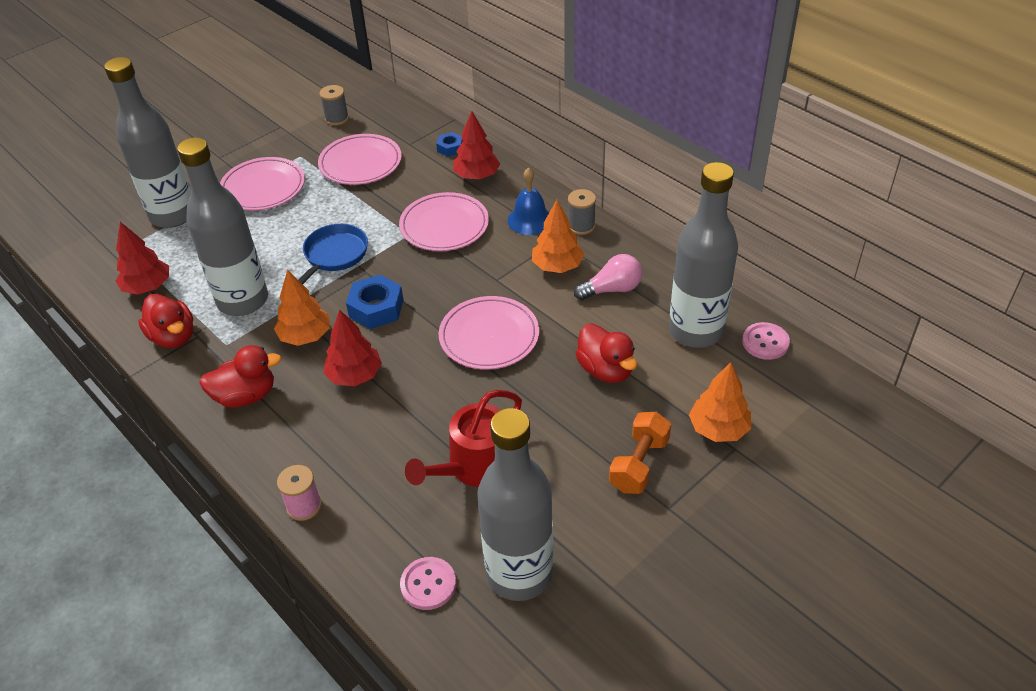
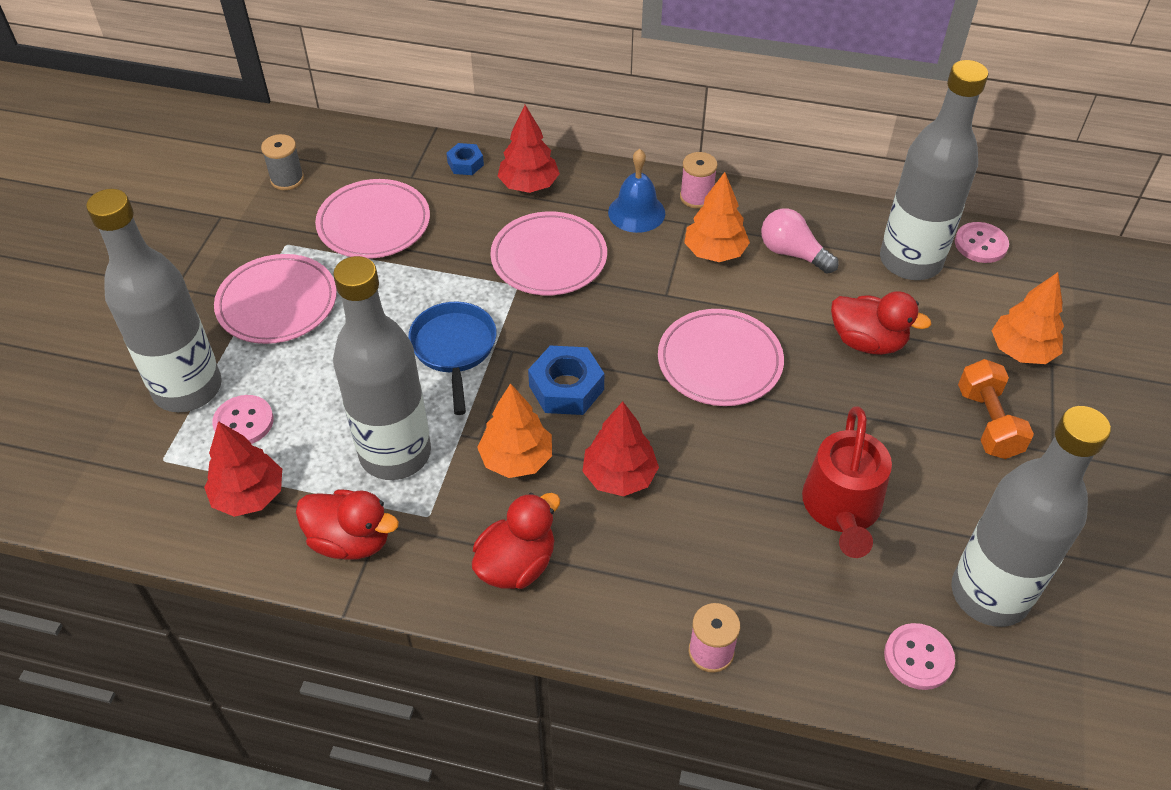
camera: 35 degrees left, 5 degrees up
(183, 246) = (244, 422): none -> pink button
(581, 226) = (696, 197): grey spool -> pink spool
(612, 289) = (792, 253): pink light bulb -> pink light bulb turned 90 degrees counterclockwise

